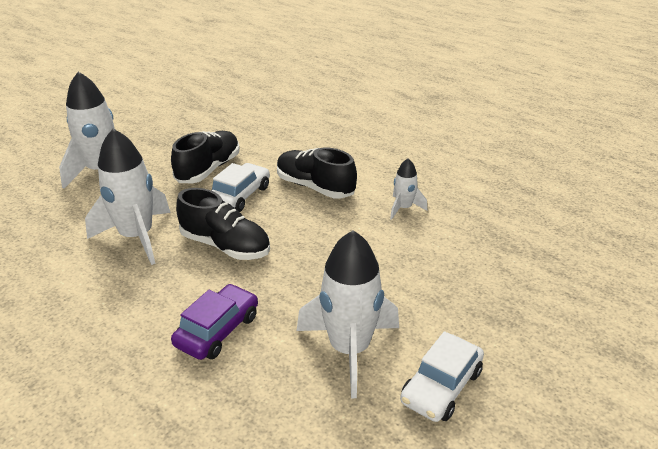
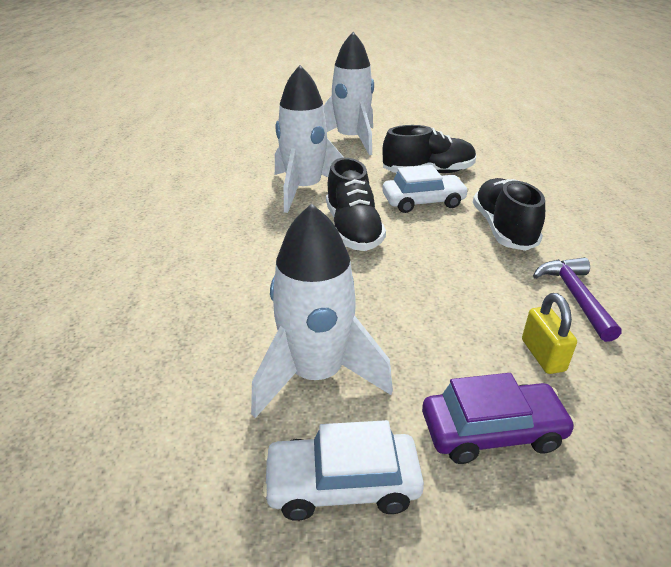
camera: 50 degrees right, 0 degrees up
(217, 330) = (250, 282): purple car -> purple car (492, 431)
(403, 208) = (575, 297): white rocket -> purple hammer
(431, 252) = (543, 355): none -> yellow padlock

